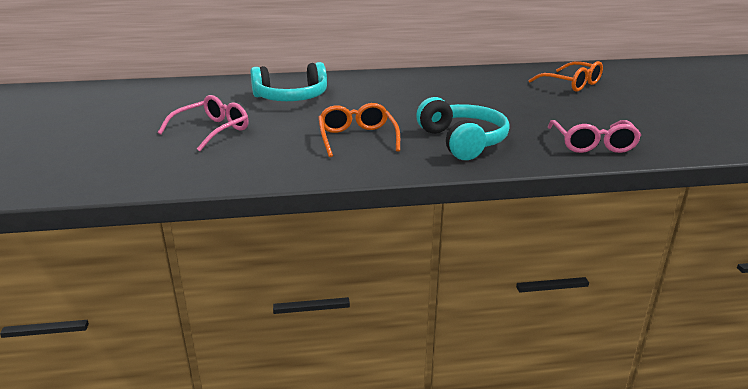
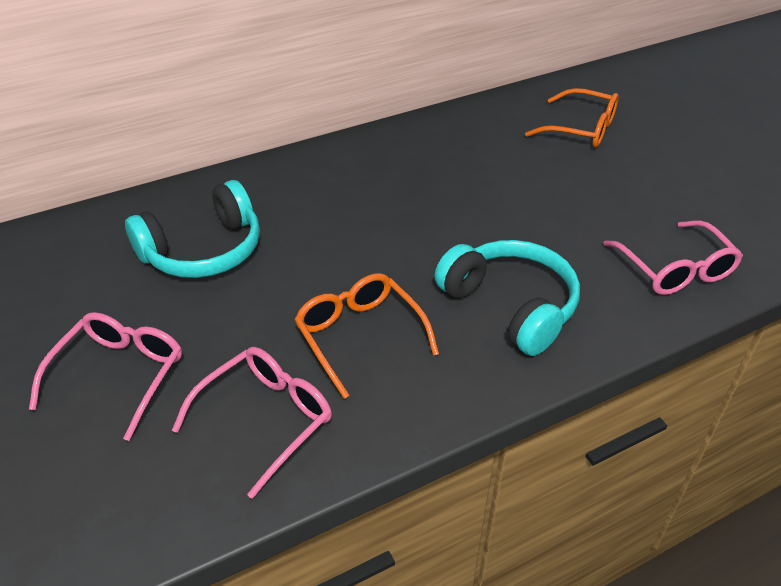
camera: 20 degrees left, 15 degrees up
(278, 157) = (266, 419): none -> pink glasses

